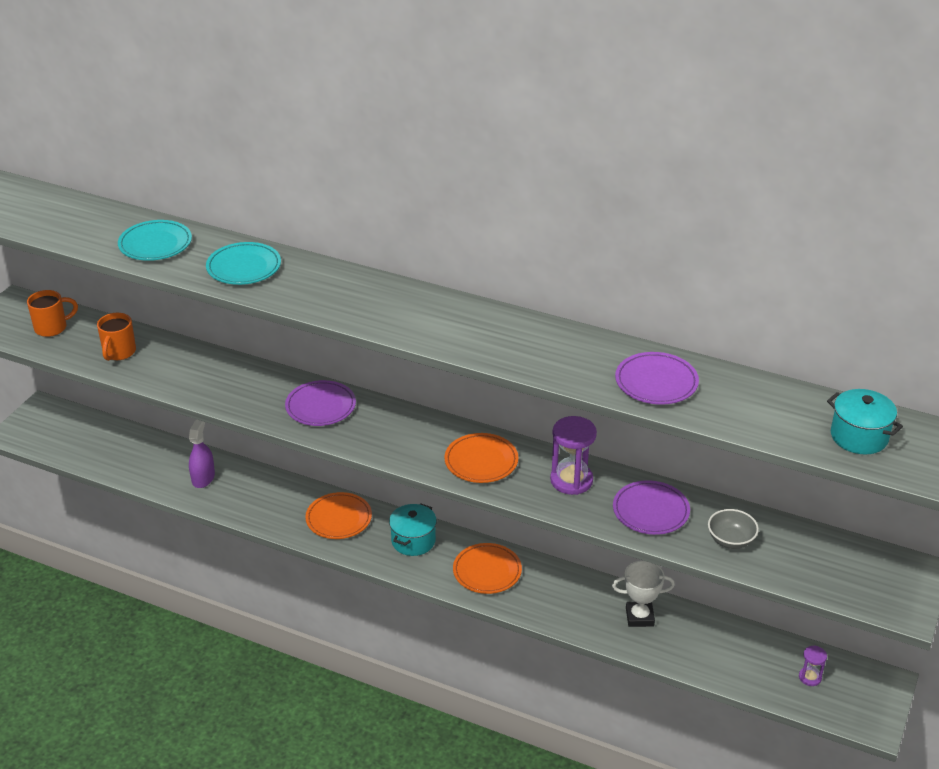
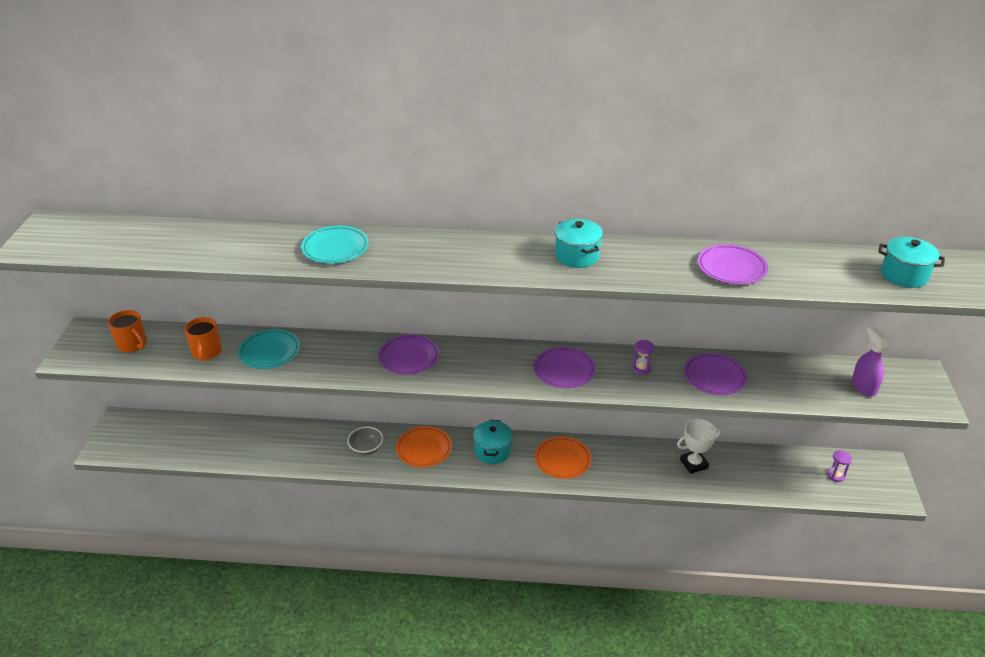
camera: 20 degrees left, 0 degrees up
(52, 328) = (133, 345): orange mug -> orange mug turned 90 degrees clockwise
(155, 244) = (243, 245): turquoise plate -> turquoise plate (269, 352)
(203, 478) = (293, 444): purple spray bottle -> purple spray bottle (864, 386)
(481, 461) = (564, 370): orange plate -> purple plate
(491, 330) = (577, 256): none -> turquoise pot
(571, 480) = (641, 368): purple hourglass -> purple hourglass, size x0.53
(730, 540) = (785, 384): grey bowl -> grey bowl (366, 449)

